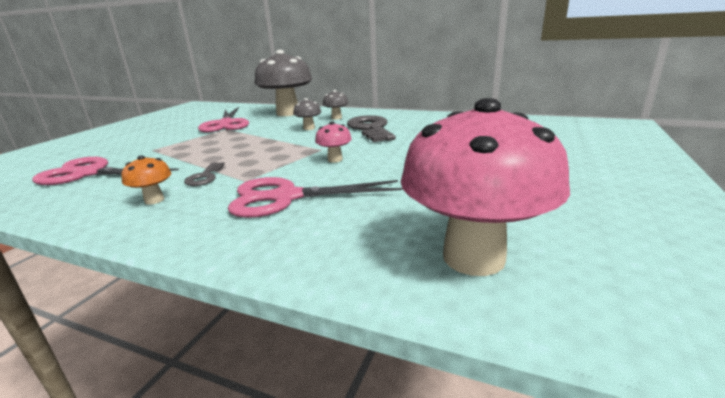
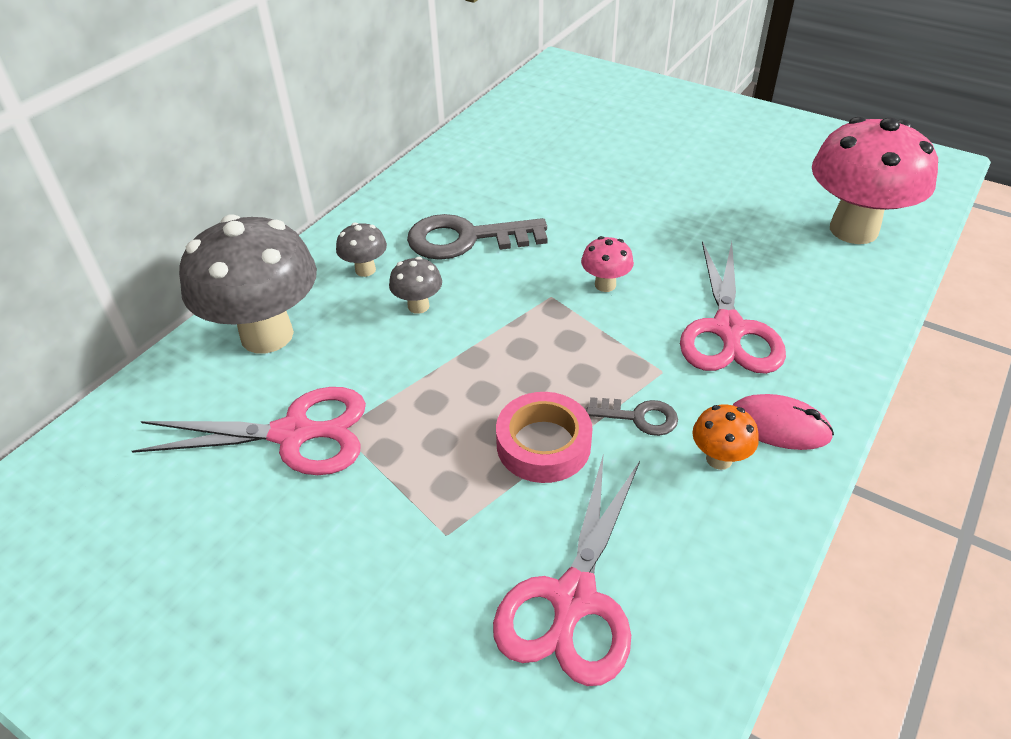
camera: 80 degrees left, 20 degrees up
(172, 219) = (779, 426): none -> pink mouse
(195, 159) = (543, 444): none -> pink tape

